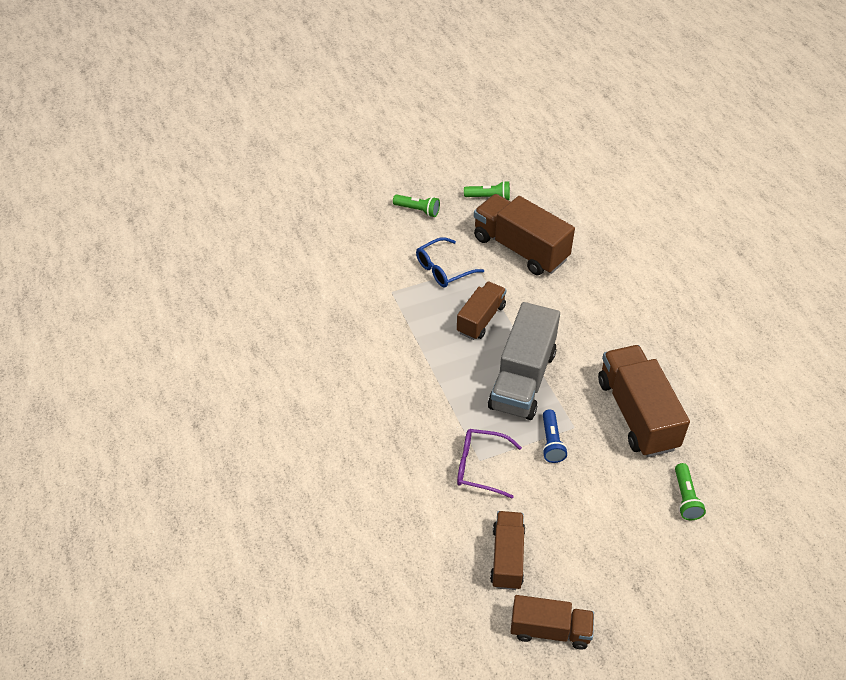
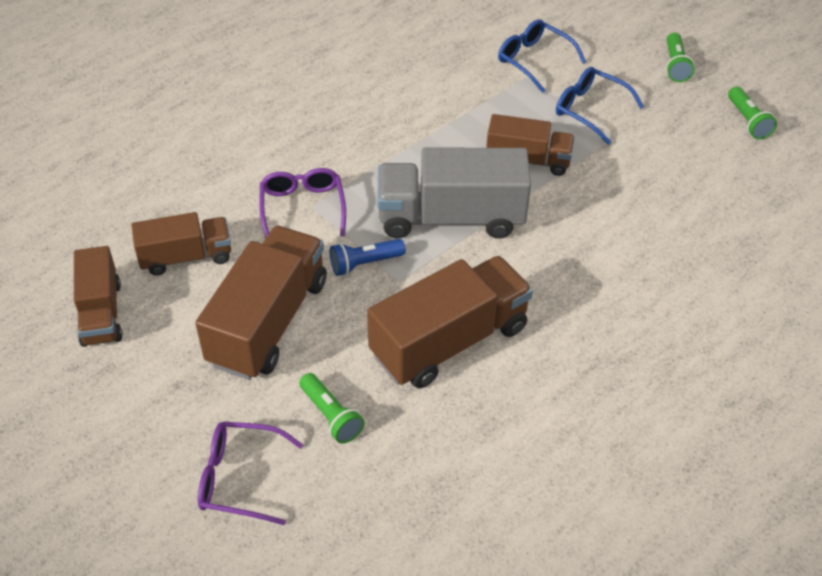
camera: 70 degrees right, 0 degrees up
(375, 281) = (534, 60): none -> blue glasses
(520, 248) = (674, 170): brown truck -> brown truck (268, 322)
(685, 498) = (331, 416): green flashlight -> green flashlight turned 105 degrees counterclockwise
(728, 564) = (240, 478): none -> purple glasses

